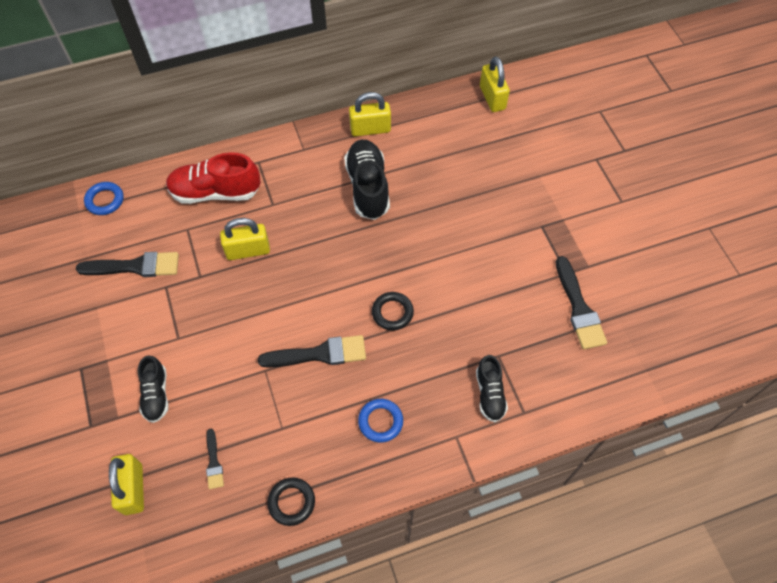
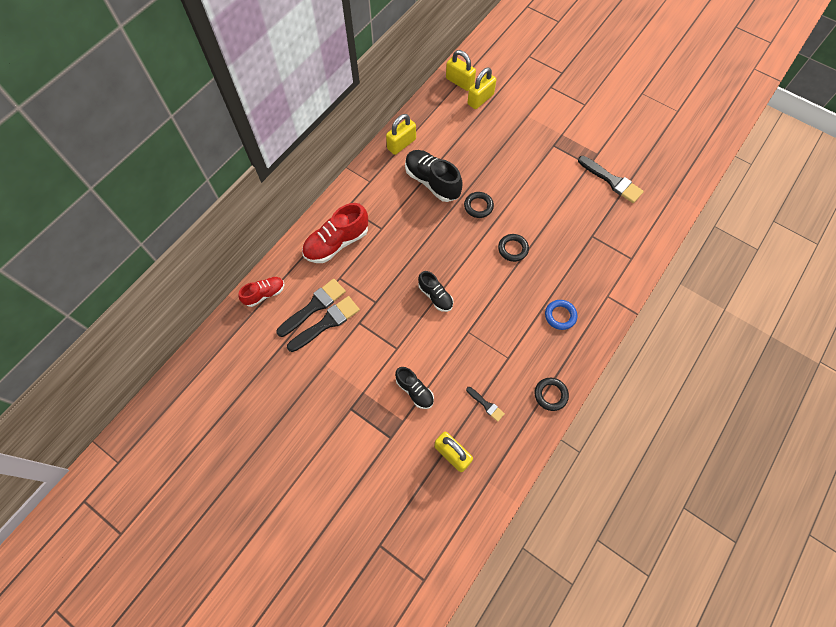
camera: 35 degrees left, 5 degrees up
(105, 200) = (264, 294): blue ring -> red shoe
(248, 250) = (392, 267): yellow padlock -> yellow padlock (480, 99)
(319, 354) = (492, 300): black brush -> black brush (314, 306)
(395, 243) = (478, 206): none -> black ring
(489, 394) = (605, 260): black shoe -> black shoe (435, 296)

